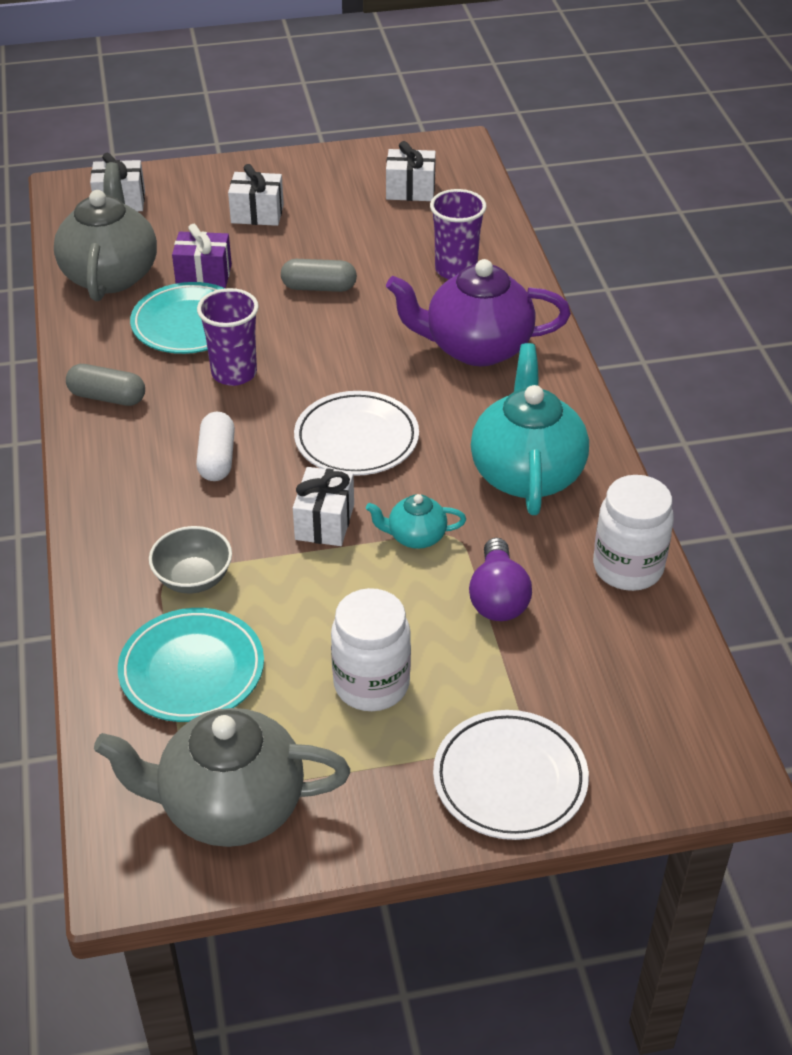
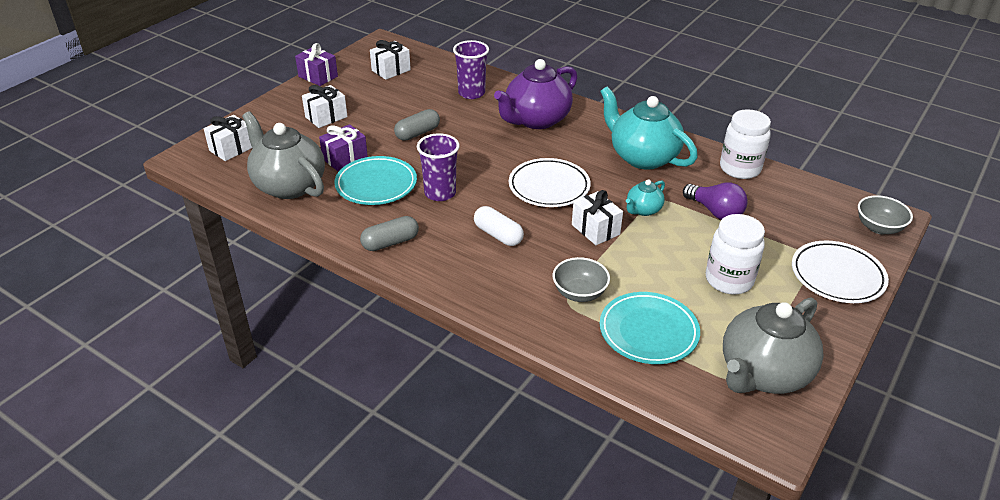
camera: 45 degrees left, 5 degrees down
(321, 157) = (318, 76): none -> purple gift
(680, 769) = (878, 227): none -> grey bowl

